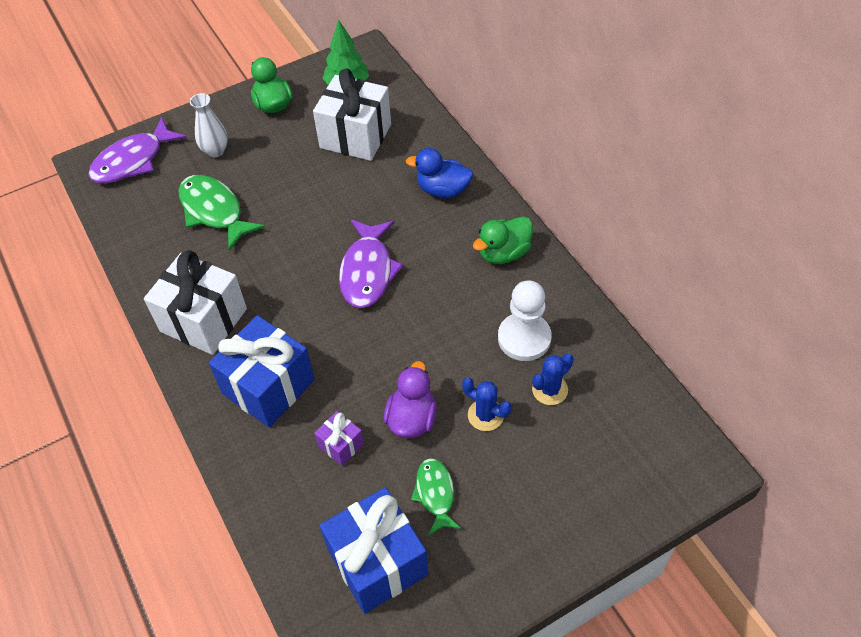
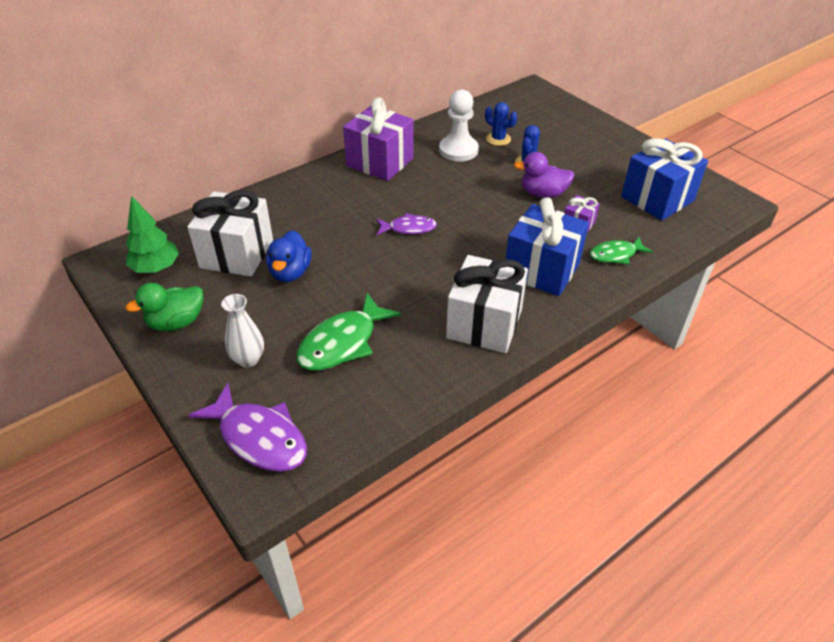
camera: 100 degrees left, 10 degrees down
(367, 271) = (409, 228): purple fish -> purple fish, size x0.61
(435, 494) = (596, 179): green fish -> green fish (615, 255)
(442, 190) = (311, 195): blue duck -> blue duck (290, 272)
(503, 253) = (380, 162): green duck -> purple gift

